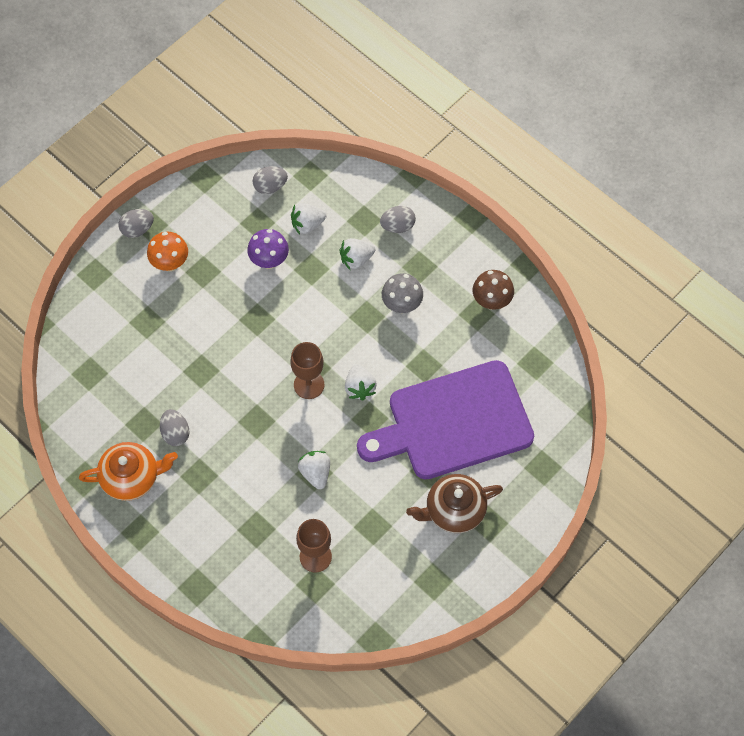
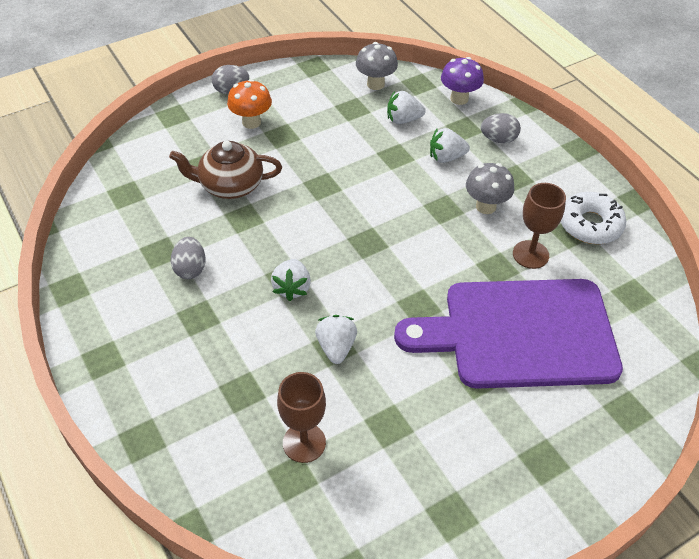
camera: 15 degrees right, 15 degrees down
(131, 477) = (121, 300): orange teapot -> none
(269, 261) = (353, 140): purple mushroom -> purple mushroom (459, 99)
(270, 186) = (375, 84): grey egg -> grey mushroom
(309, 385) = (358, 257): brown goblet -> brown goblet (530, 254)
(359, 387) = (416, 272): white strawberry -> white strawberry (292, 288)
(454, 510) = (500, 433): brown teapot -> brown teapot (230, 185)
(491, 301) = (590, 224): brown mushroom -> white donut

